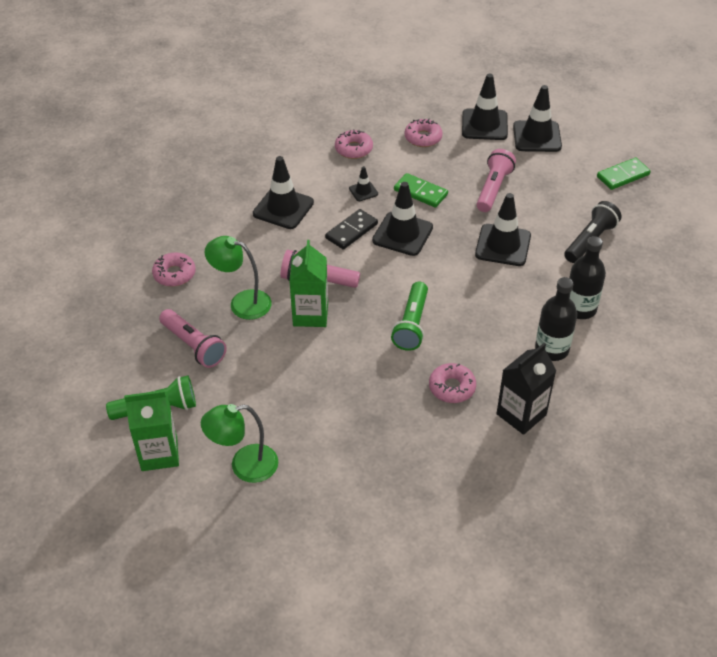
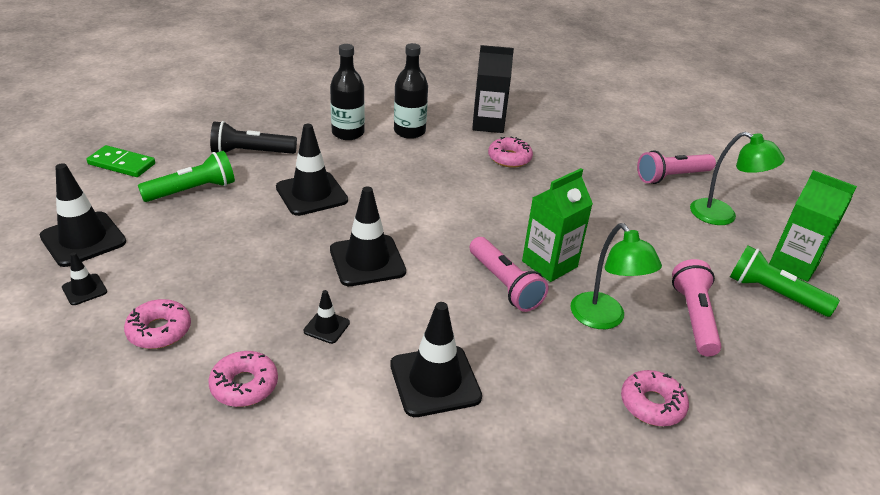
camera: 135 degrees left, 10 degrees down
(351, 231) = (406, 299): black domino -> none
(411, 324) = (477, 202): green flashlight -> green flashlight (193, 190)
(420, 192) = (281, 280): green domino -> none
(484, 125) = (84, 289): black traffic cone -> black traffic cone, size x0.49
(493, 189) = (222, 232): pink flashlight -> pink flashlight (671, 177)

